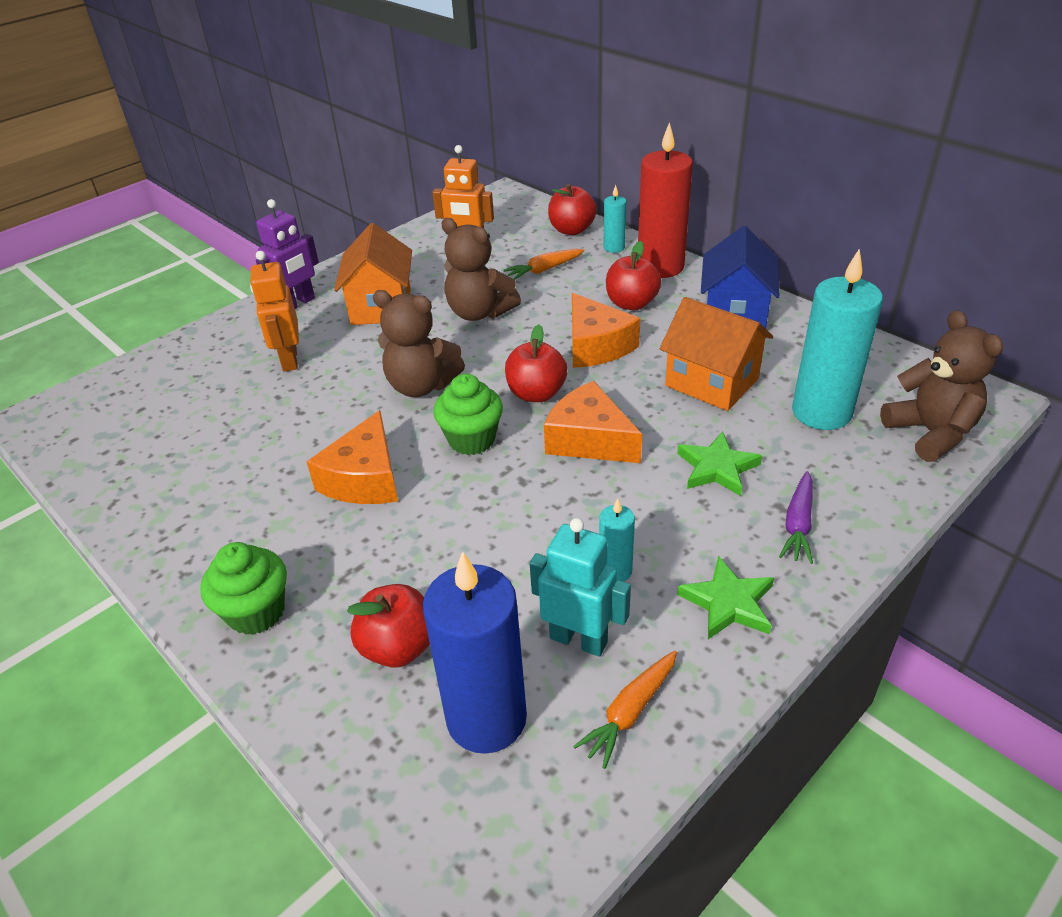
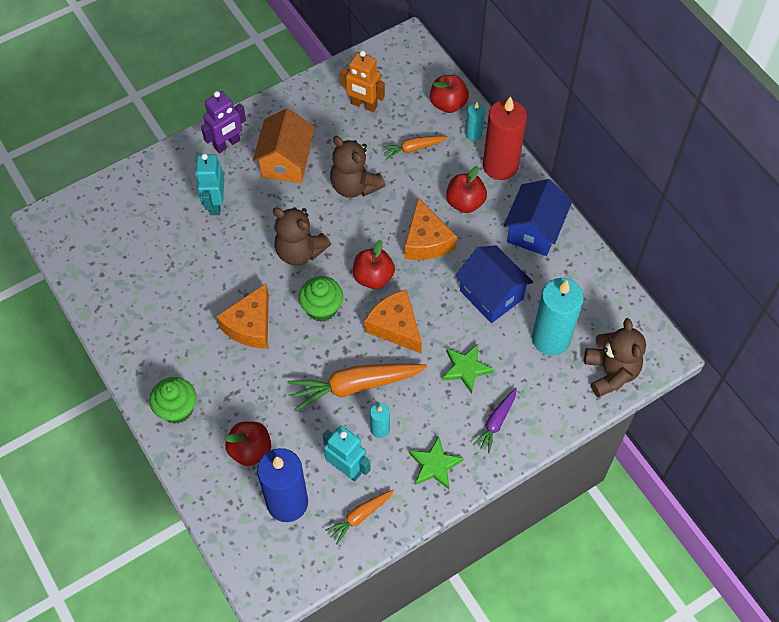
camera: 10 degrees right, 20 degrees up
(289, 360) = (215, 204): orange robot -> turquoise robot
(553, 521) = (355, 386): none -> orange carrot
(711, 382) = (491, 295): orange house -> blue house

